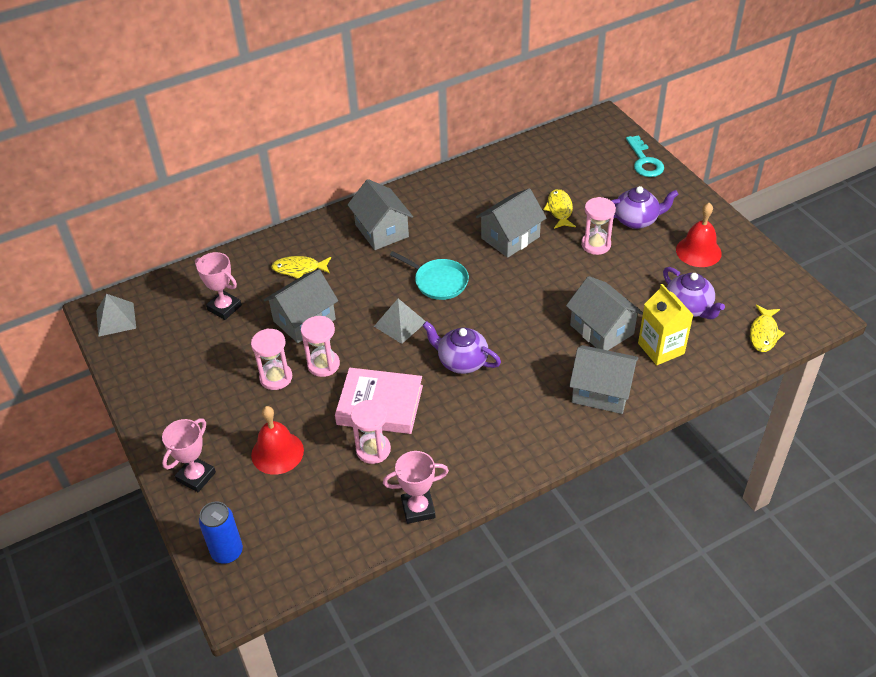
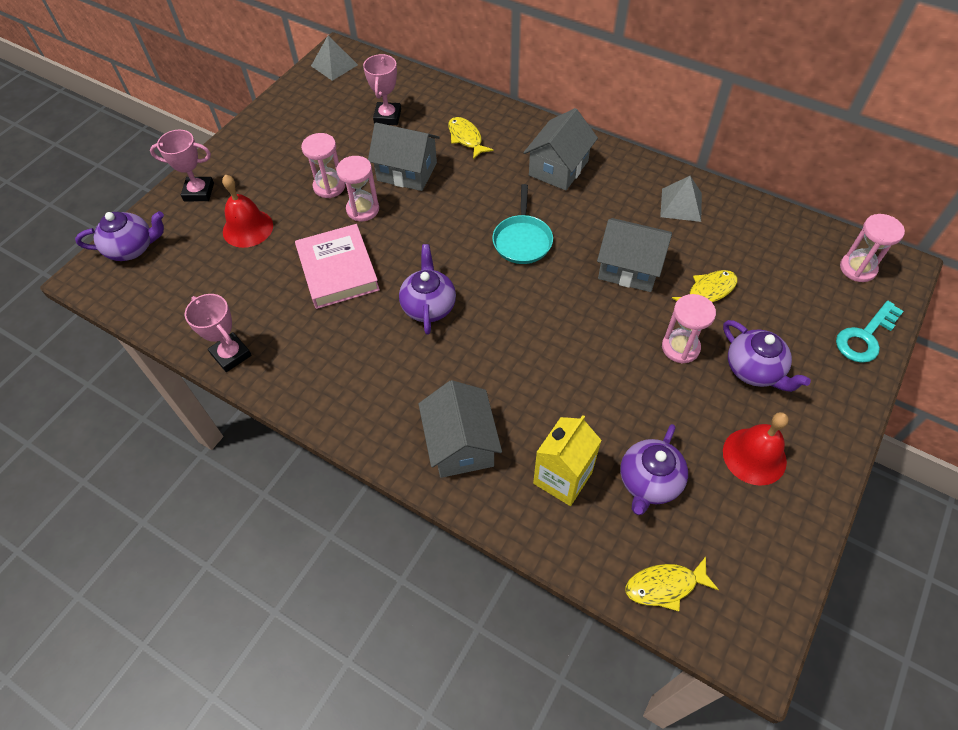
camera: 60 degrees right, 10 degrees up
(227, 552) = (132, 248): blue can -> purple teapot
(373, 450) = (283, 290): pink hourglass -> pink hourglass (857, 268)
(400, 324) = (446, 238): grey pyramid -> grey pyramid (681, 204)
(601, 329) = (552, 407): grey house -> none

